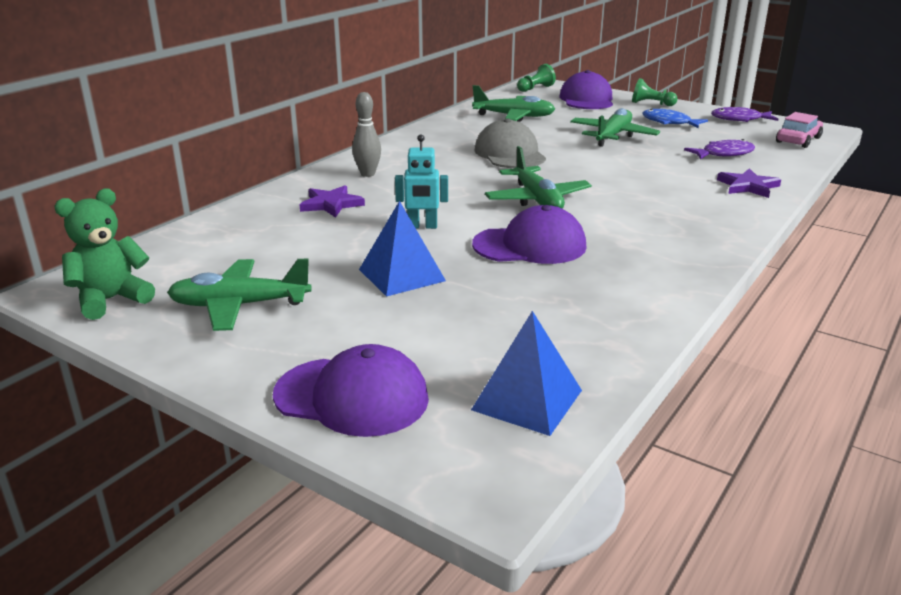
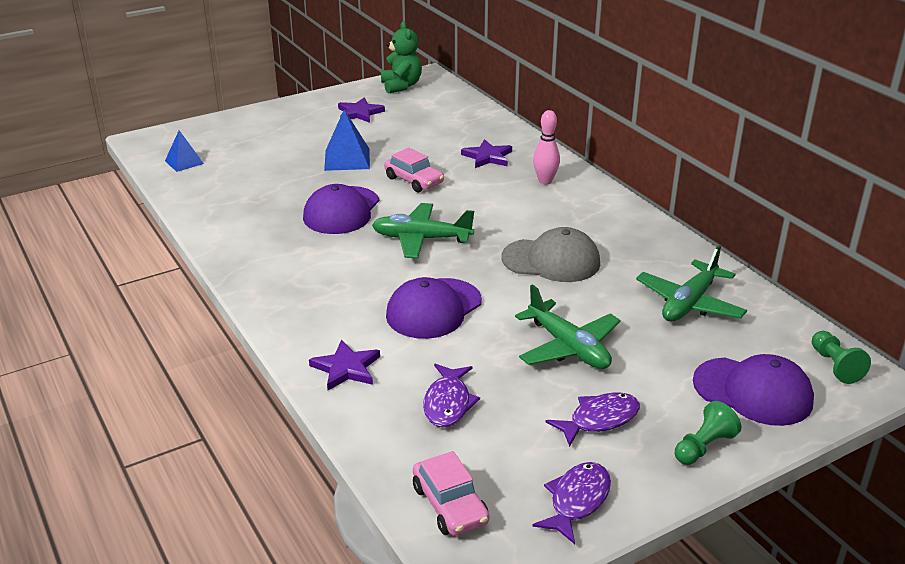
camera: 115 degrees right, 5 degrees up
(240, 305) = (359, 113): green plane -> purple star
(352, 396) = (240, 126): purple cap -> purple cap (434, 309)
(368, 174) = (545, 181): grey bowling pin -> pink bowling pin
(422, 226) = (414, 180): turquoise robot -> pink car
(527, 400) = (184, 162): blue pyramid -> blue pyramid, size x0.65
(669, 122) = (599, 419): blue fish -> purple fish

